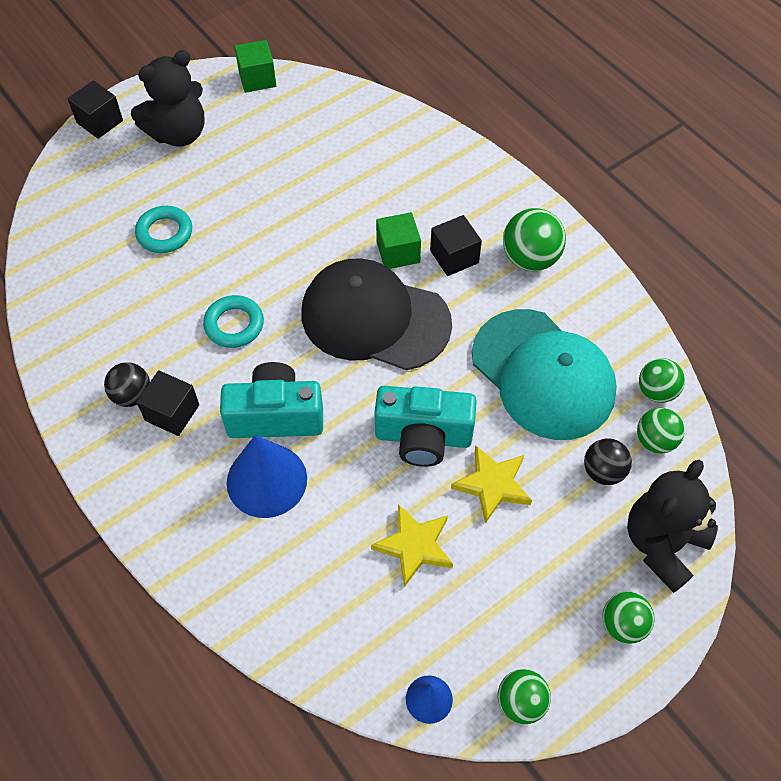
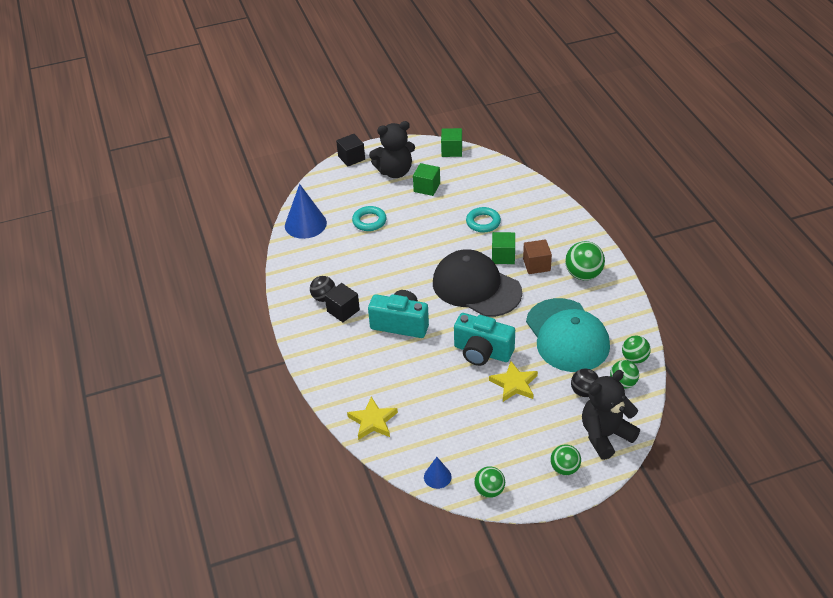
camera: 20 degrees right, 15 degrees down
(234, 325) = (393, 274): turquoise ring -> turquoise ring (483, 222)
(238, 152) = (427, 187): none -> green cube
(267, 480) = (384, 354): blue cone -> blue cone (305, 224)
(414, 546) = (456, 403): yellow star -> yellow star (373, 421)
(454, 257) = (536, 265): black cube -> brown cube

